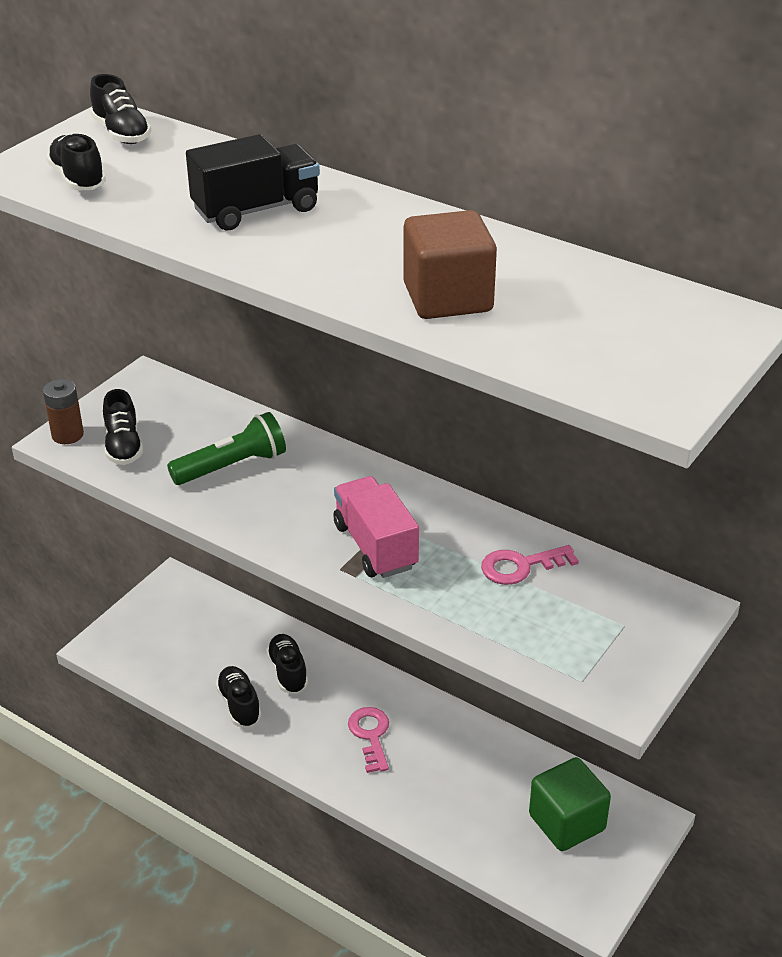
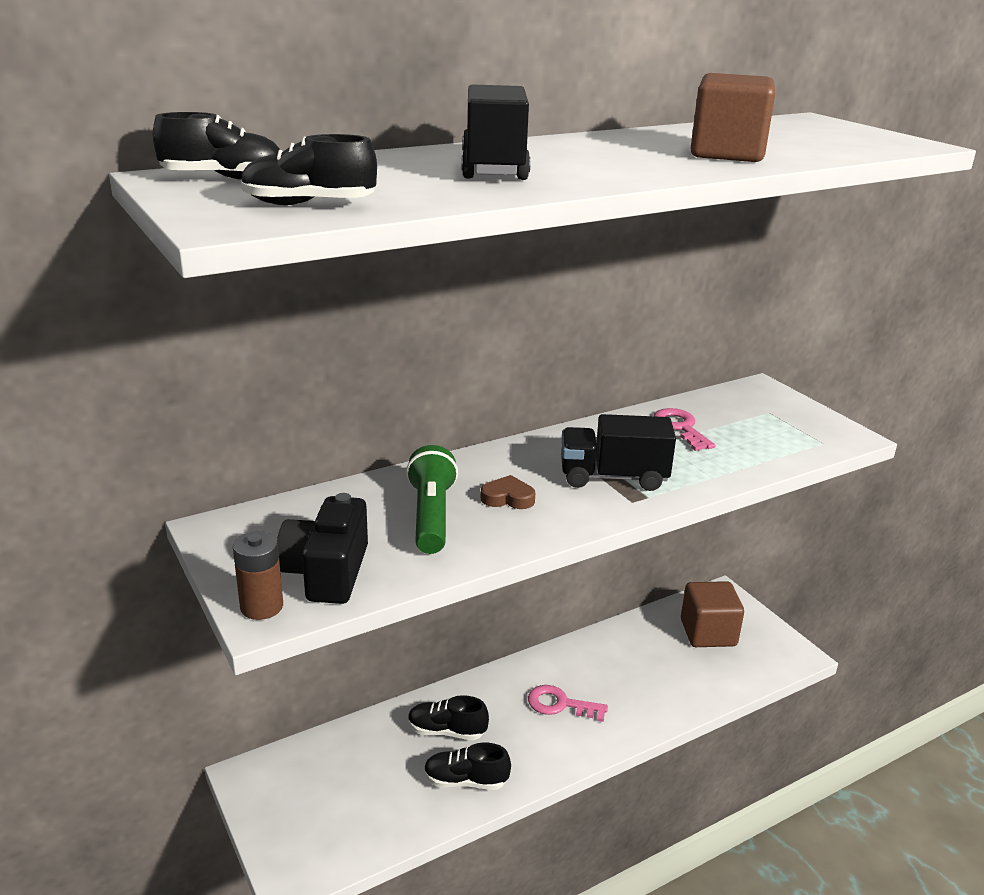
camera: 65 degrees left, 10 degrees down
(123, 446) = (327, 572): black shoe -> black camera
(290, 496) = (508, 498): none -> brown heart
(375, 546) = (613, 477): pink truck -> black truck
(520, 566) = (680, 428): pink key -> pink key turned 150 degrees clockwise
(567, 822) = (708, 633): green cube -> brown cube

